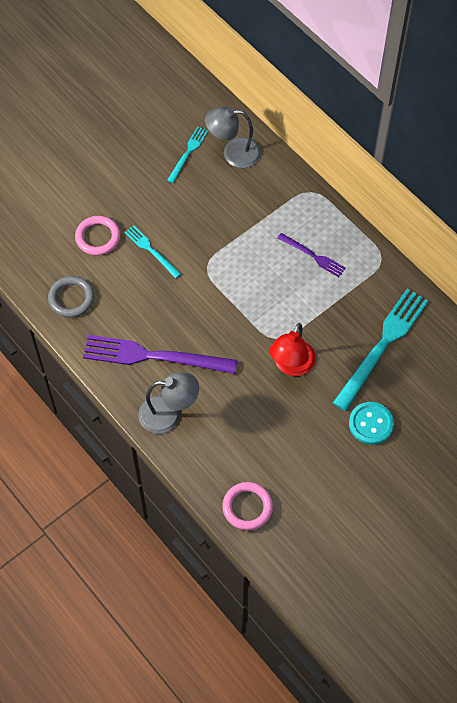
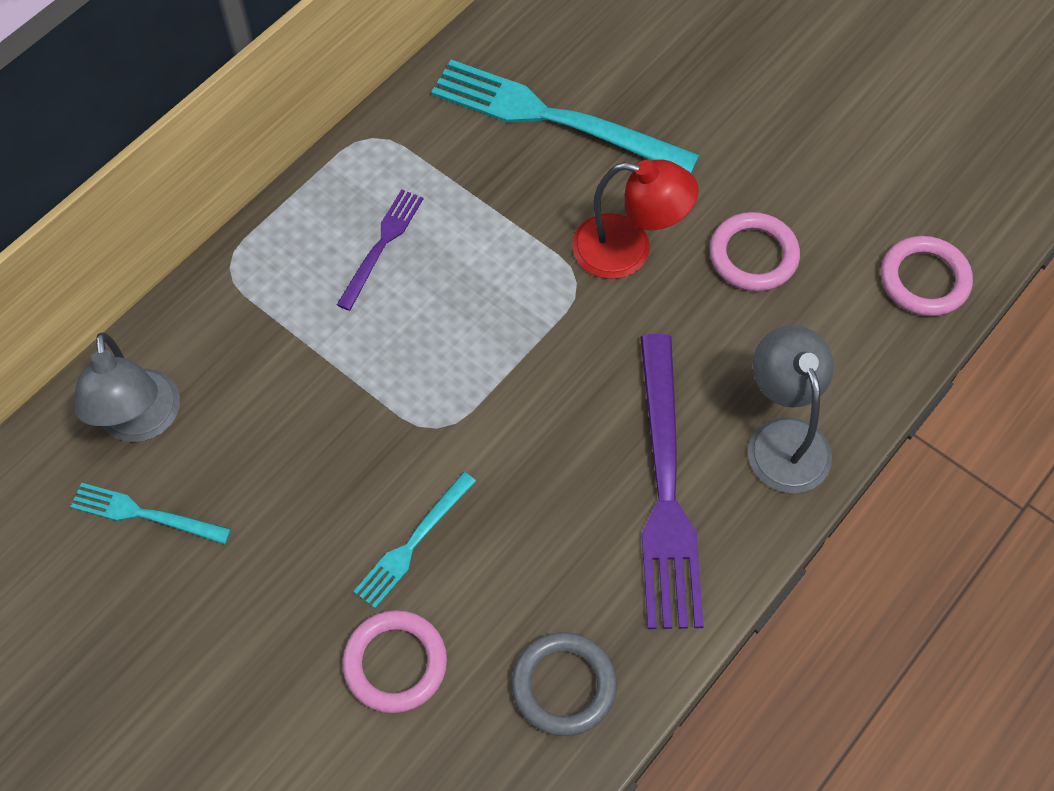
camera: 100 degrees left, 0 degrees up
(277, 425) = (753, 255): none -> pink ring
(371, 424) = (711, 120): turquoise button -> none

